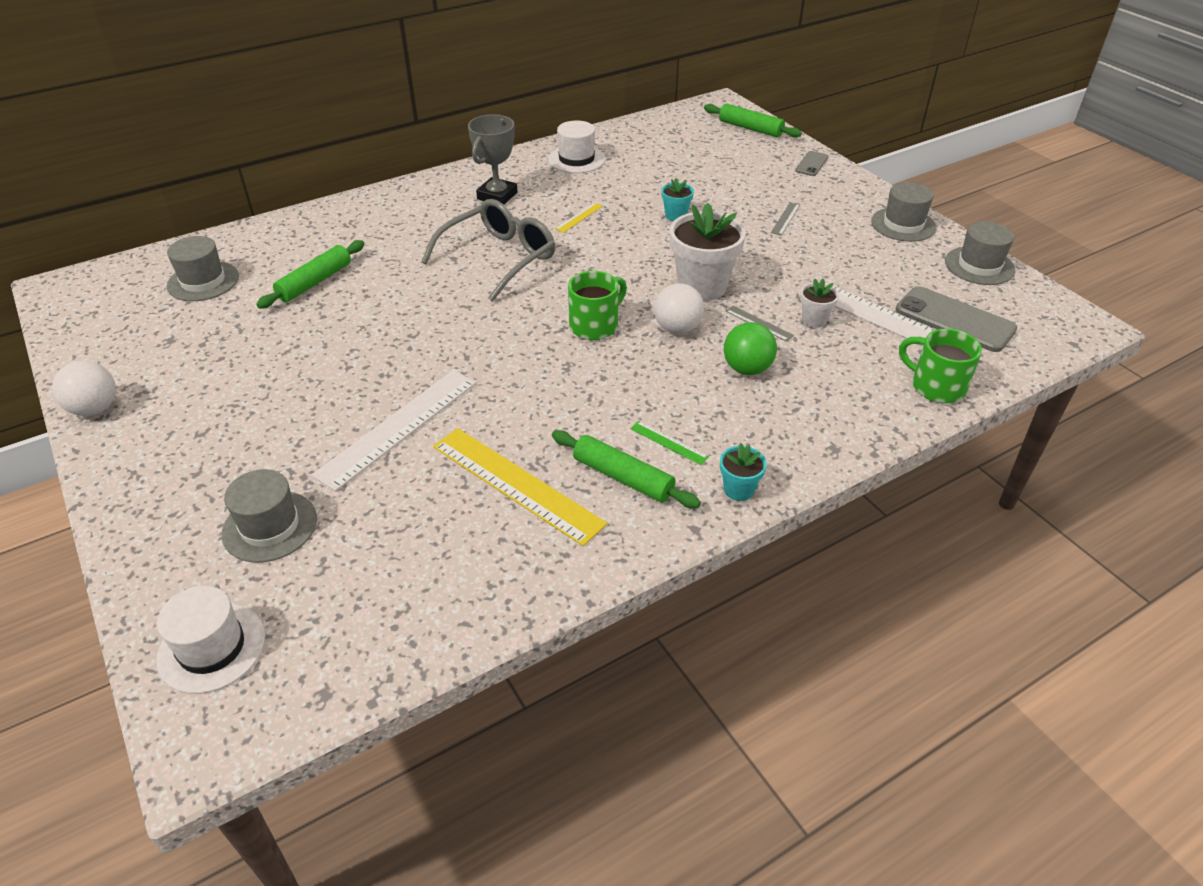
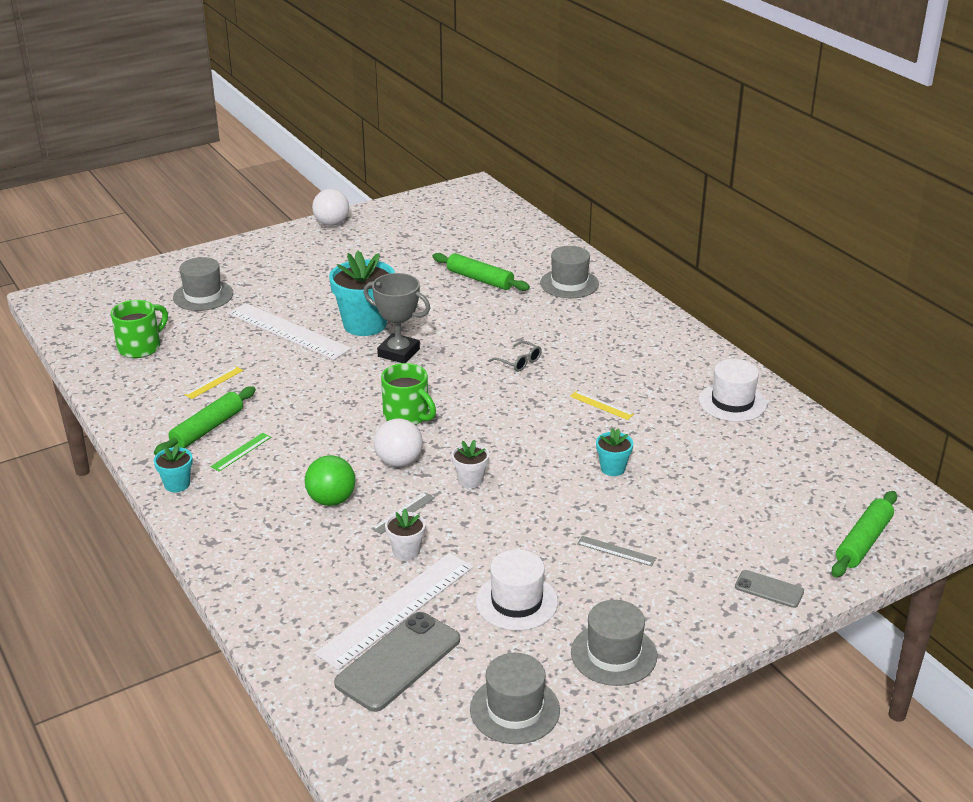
camera: 90 degrees right, 10 degrees down
(203, 281) = (481, 235): grey hat -> grey hat (569, 284)
(212, 647) = (114, 291): white hat -> white hat (516, 602)
(397, 363) = (365, 325): none -> turquoise flower pot
(497, 196) = (639, 356): grey trophy -> grey trophy (398, 353)
(498, 259) = (519, 362): grey glasses -> grey glasses, size x0.42
(516, 484) = (214, 382): yellow ruler -> yellow ruler, size x0.43
(702, 286) = (470, 480): white flower pot -> white flower pot, size x0.49
(936, 386) = (283, 623): green mug -> green mug (141, 347)

